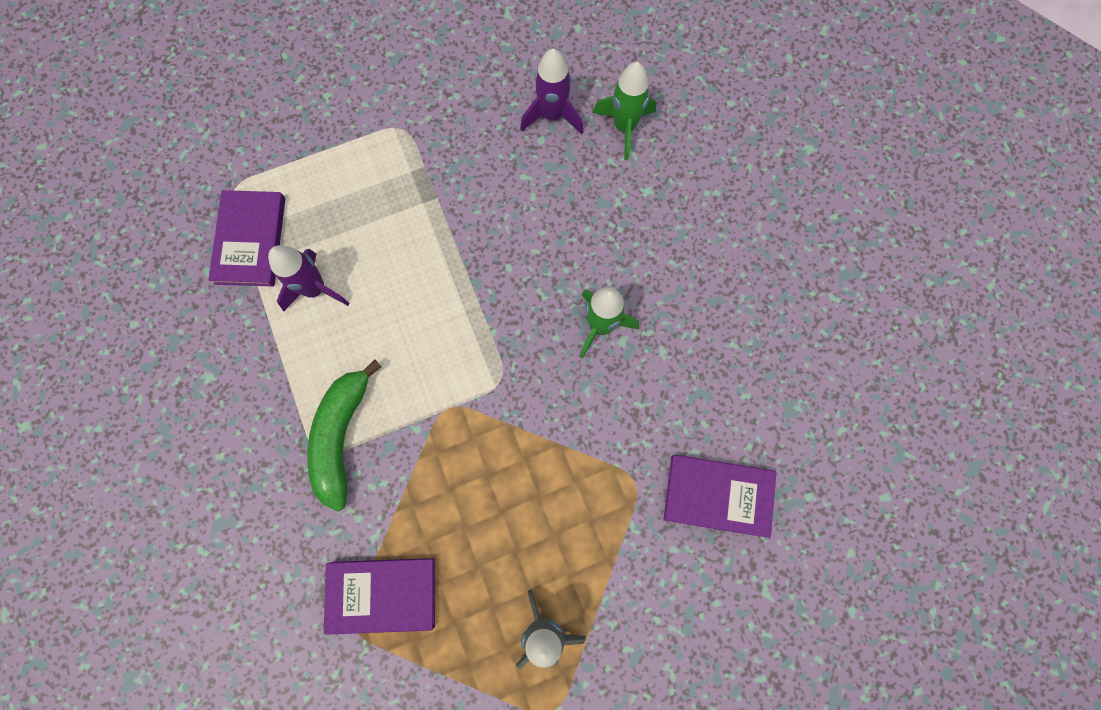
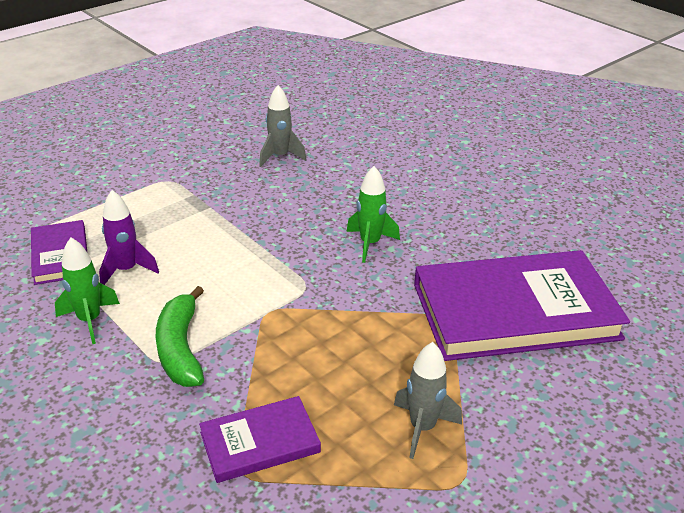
camera: 20 degrees left, 40 degrees down
(552, 115) = (280, 156): purple rocket -> grey rocket
(624, 127) = (334, 153): green rocket -> green rocket (90, 320)
(718, 495) = (515, 311): purple book -> purple book, size x2.06

